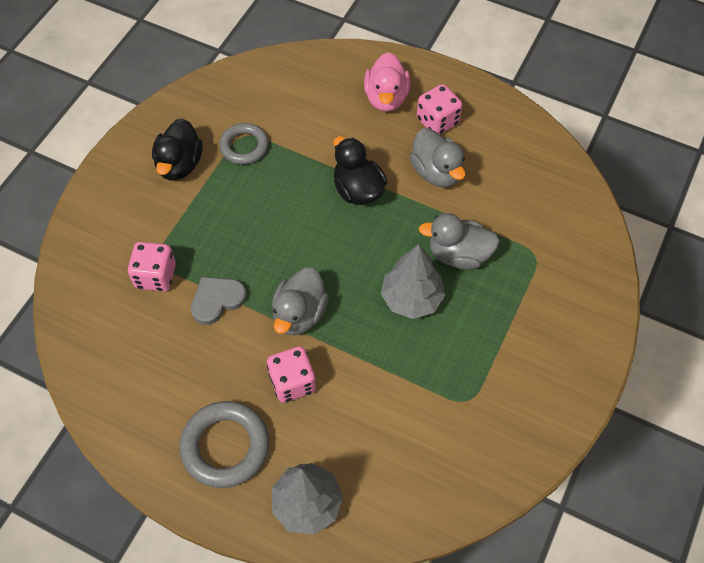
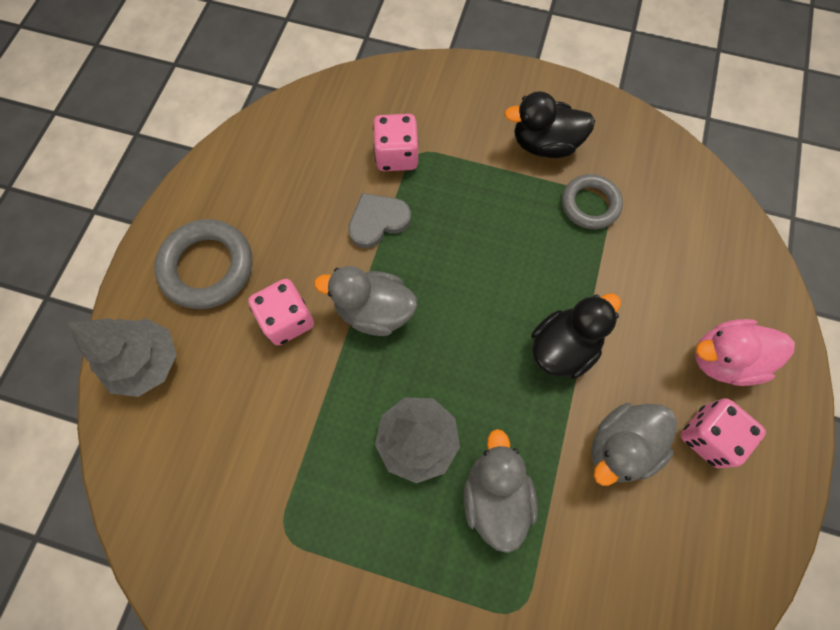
camera: 80 degrees right, 10 degrees up
(217, 300) = (378, 221): grey heart -> grey heart turned 75 degrees counterclockwise

